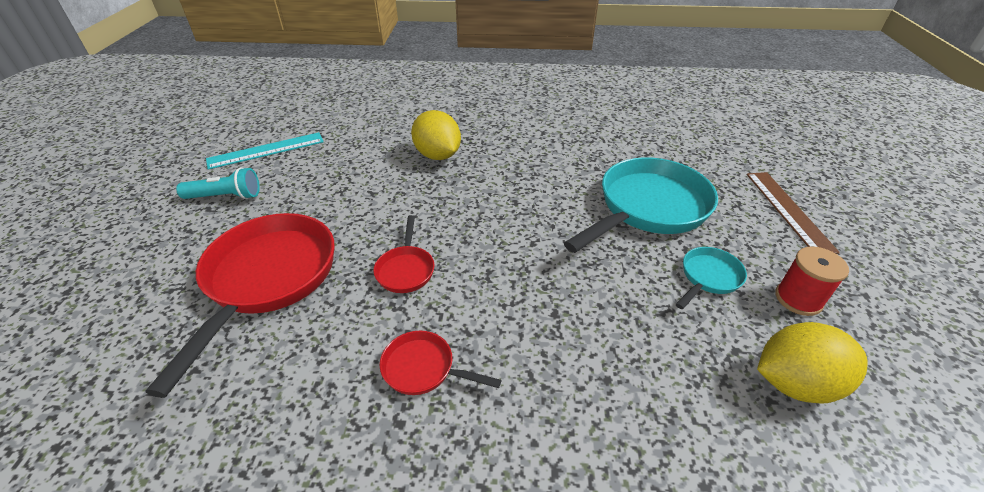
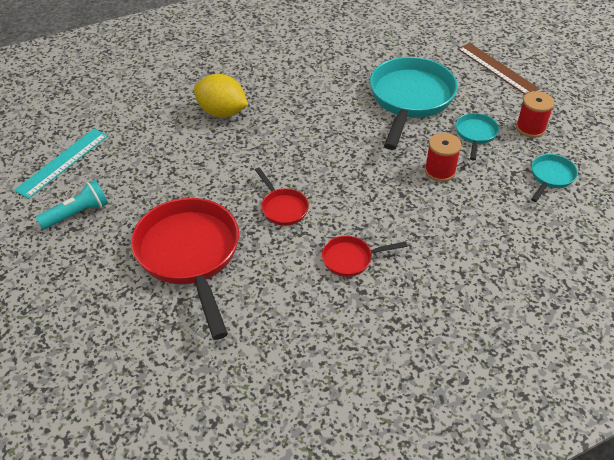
camera: 30 degrees left, 5 degrees up
(627, 304) = (440, 171): none -> red spool
(795, 383) = (550, 177): yellow lemon -> turquoise pan

